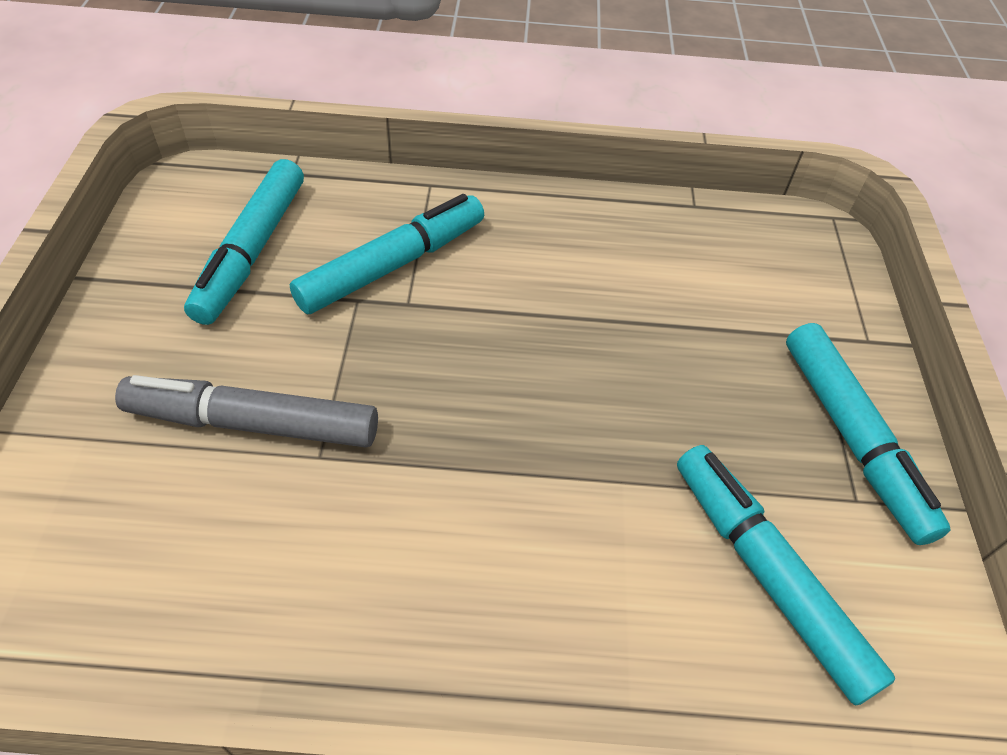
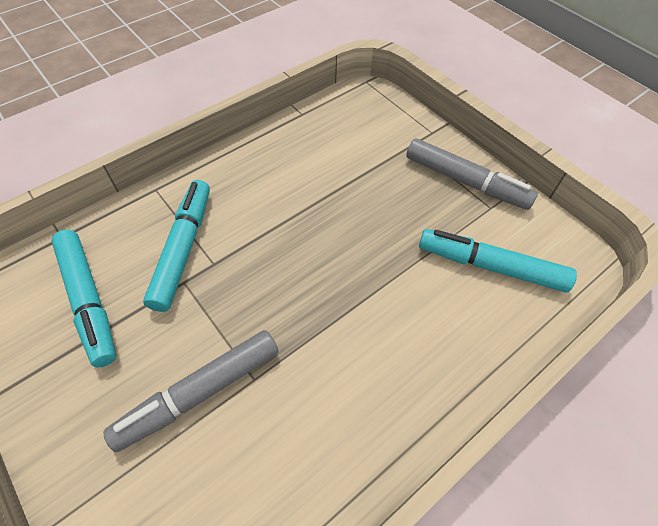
camera: 40 degrees left, 5 degrees up
(852, 438) = (466, 181): turquoise marker -> grey marker

